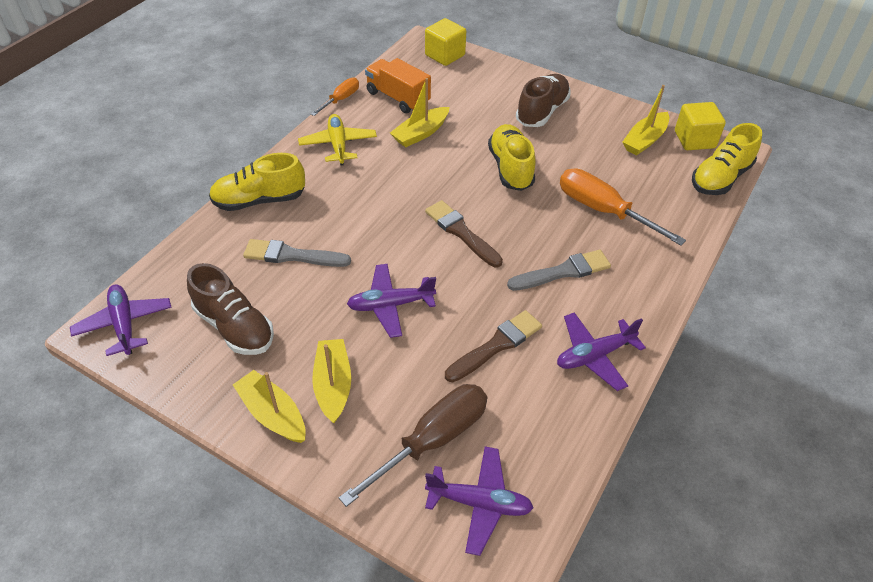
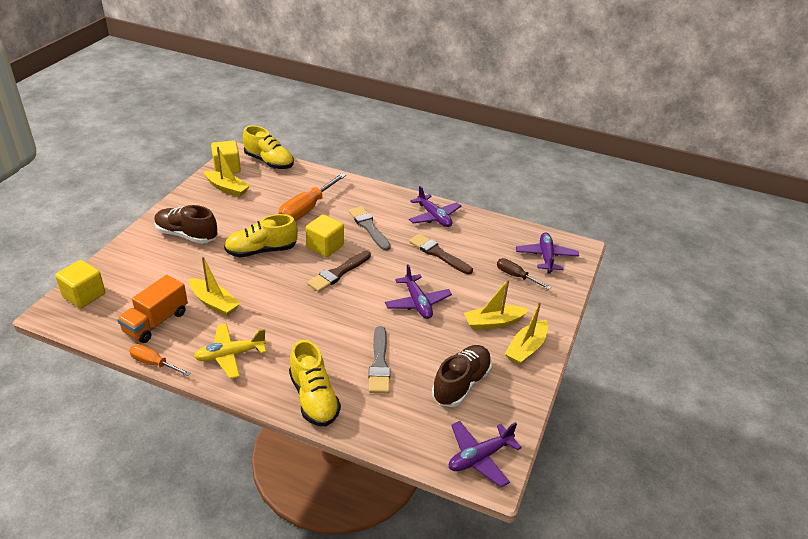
camera: 100 degrees left, 10 degrees down
(432, 441) = (516, 276): brown screwdriver -> brown screwdriver, size x0.57
(517, 224) = (325, 247): none -> yellow cube

